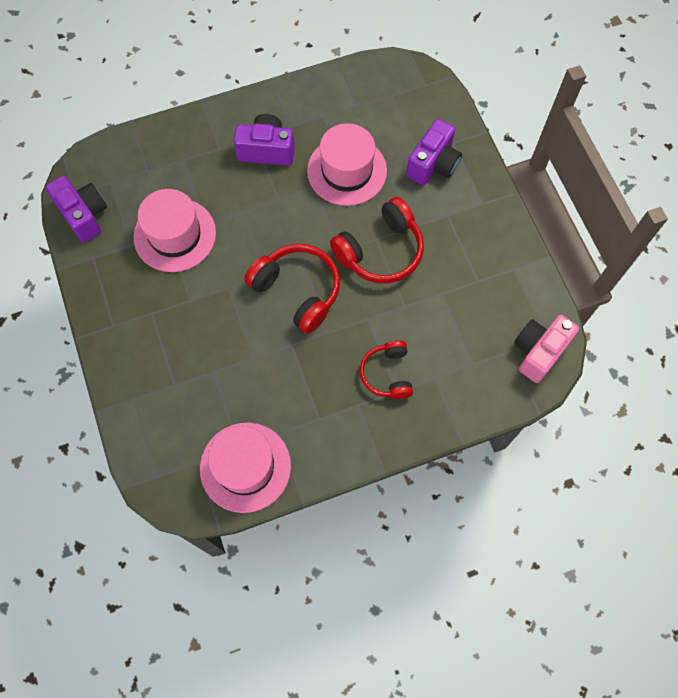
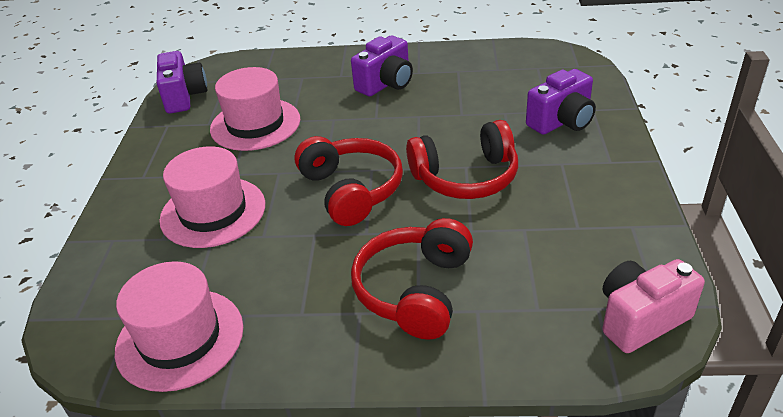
camera: 25 degrees right, 30 degrees down
(266, 150) = (386, 84): purple camera -> purple camera turned 105 degrees clockwise
(347, 171) = (461, 110): pink hat -> pink hat (213, 212)
(387, 374) = (415, 290): red headphones -> red headphones, size x1.59

